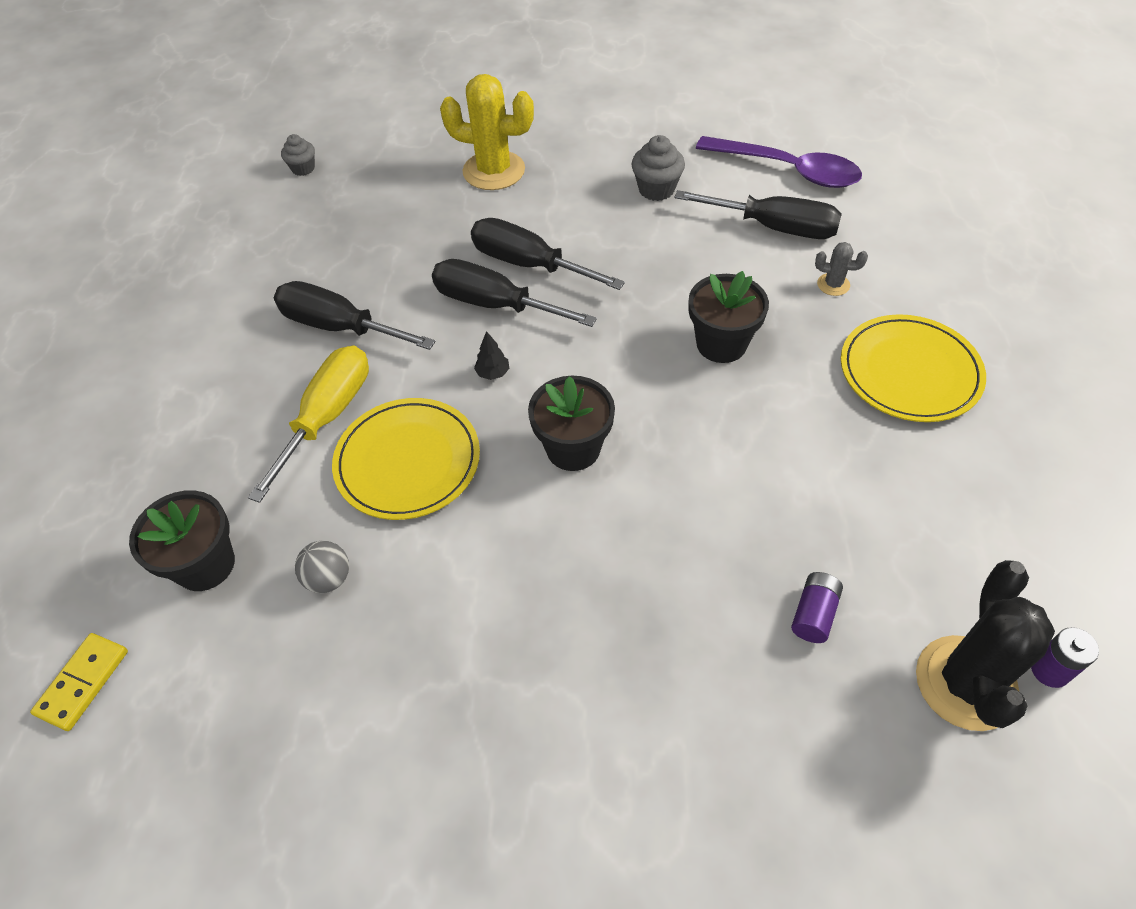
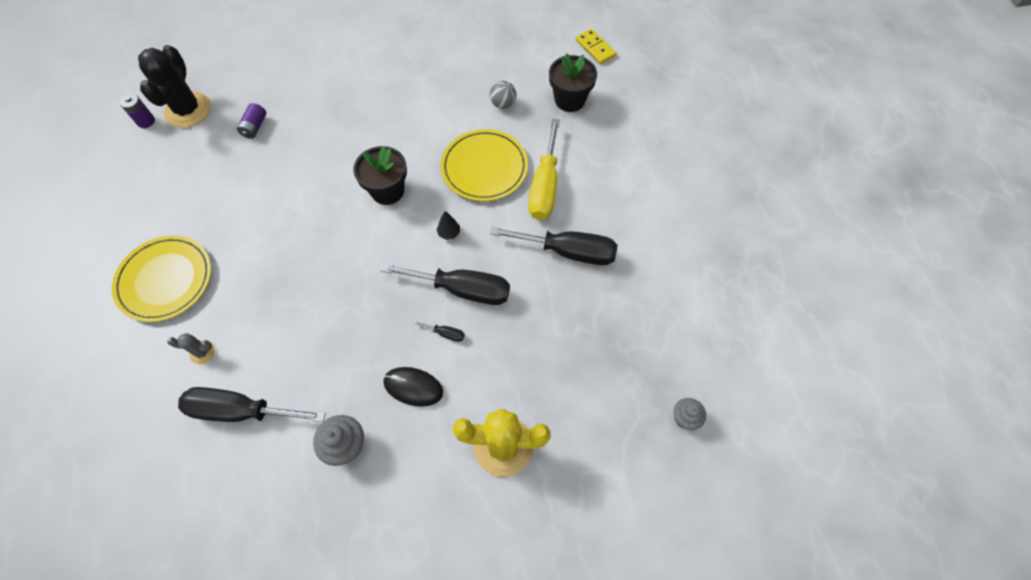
camera: 165 degrees right, 10 degrees up
(83, 682) = (595, 48): yellow domino -> yellow domino turned 45 degrees counterclockwise
(529, 264) = (445, 333): black screwdriver -> black screwdriver, size x0.40
(577, 223) = (413, 387): none -> black mouse
(721, 344) = (293, 282): black flower pot -> none
(787, 170) = (219, 496): purple spoon -> none

